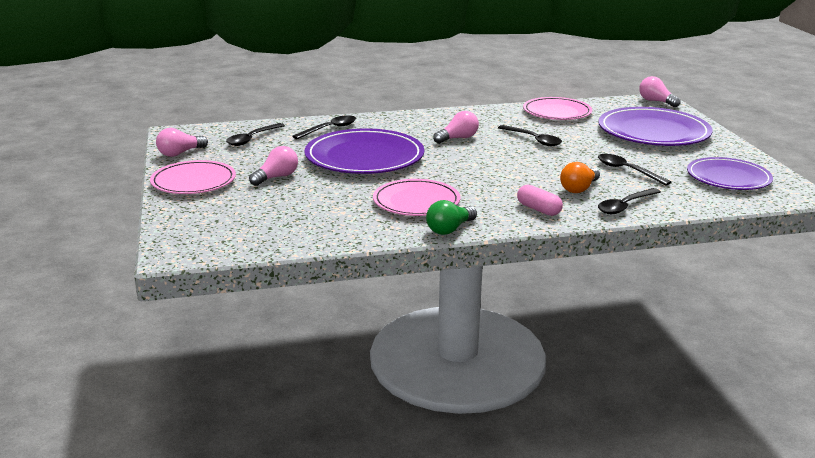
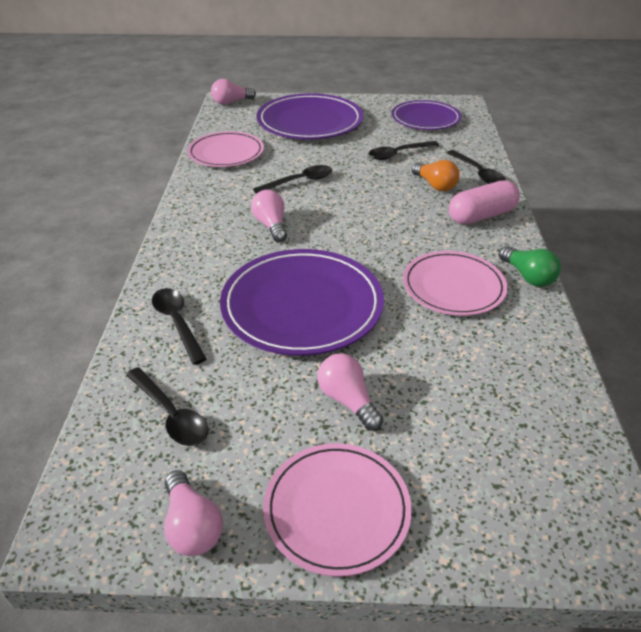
camera: 75 degrees left, 15 degrees up
(538, 209) = (481, 216): pink capsule -> pink capsule, size x1.50

